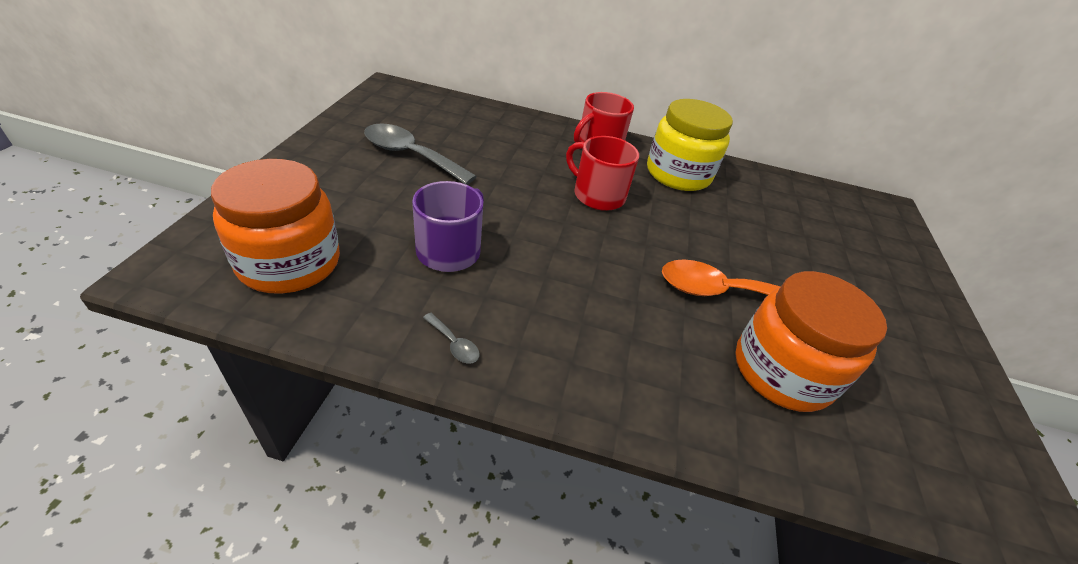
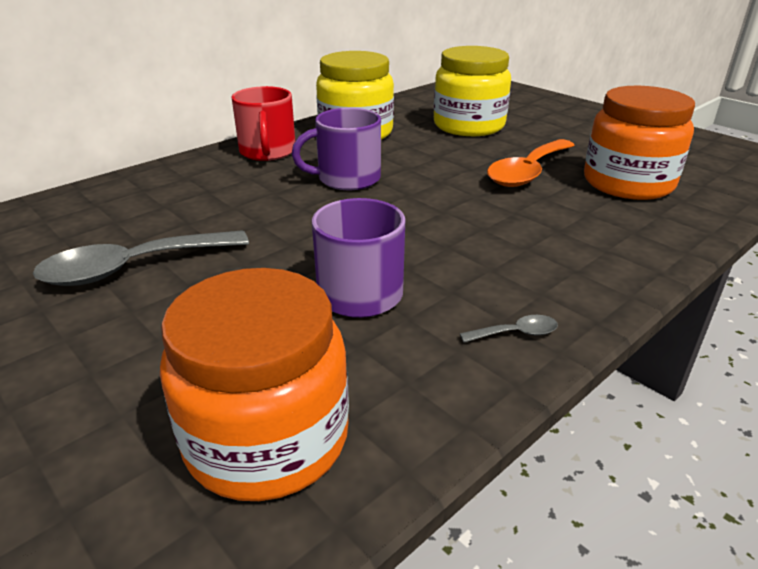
camera: 50 degrees left, 10 degrees down
(598, 195) = (347, 179): red mug -> purple mug
(774, 230) = (469, 126): none -> yellow jar

